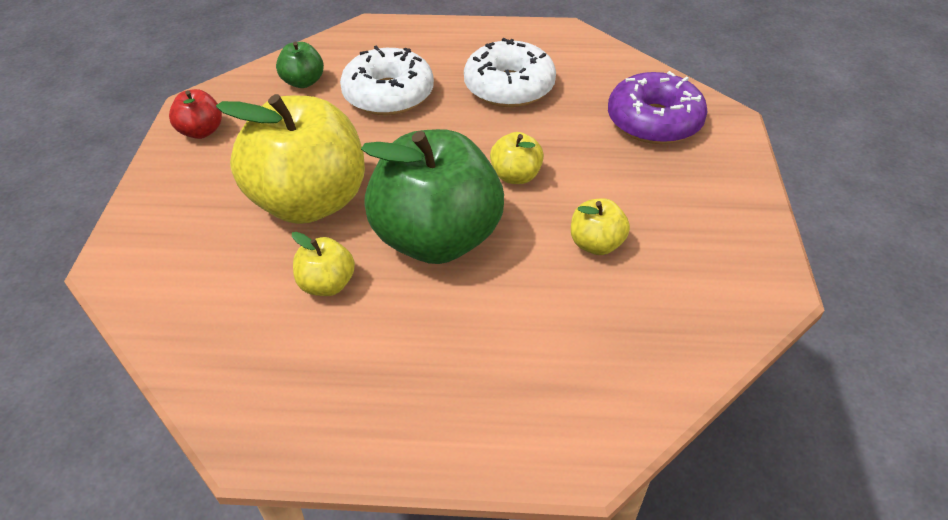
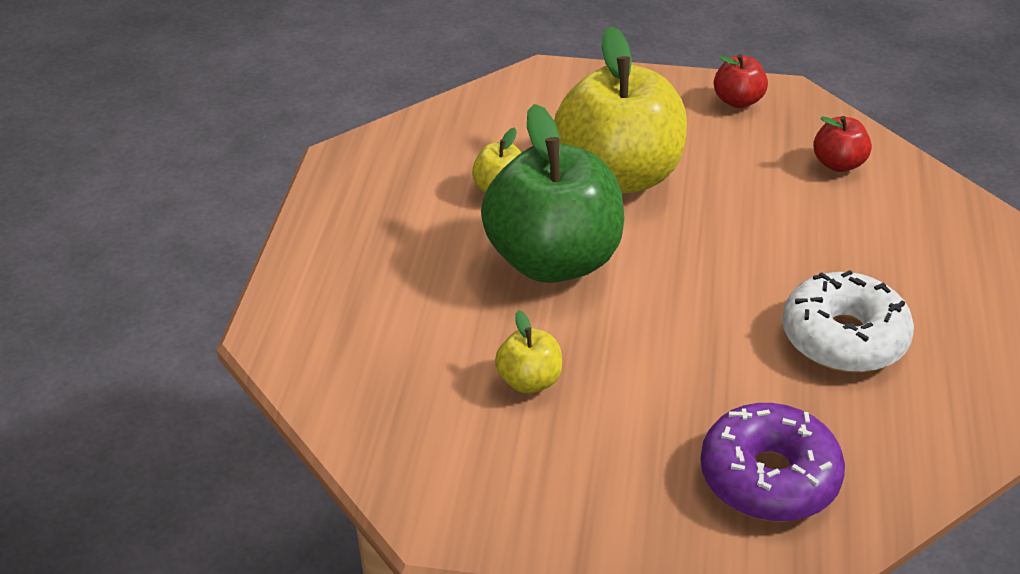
camera: 95 degrees right, 5 degrees down
(303, 82) = (838, 164): green apple -> red apple
(388, 95) = (817, 230): white donut -> none
(516, 176) = (653, 328): yellow apple -> none

